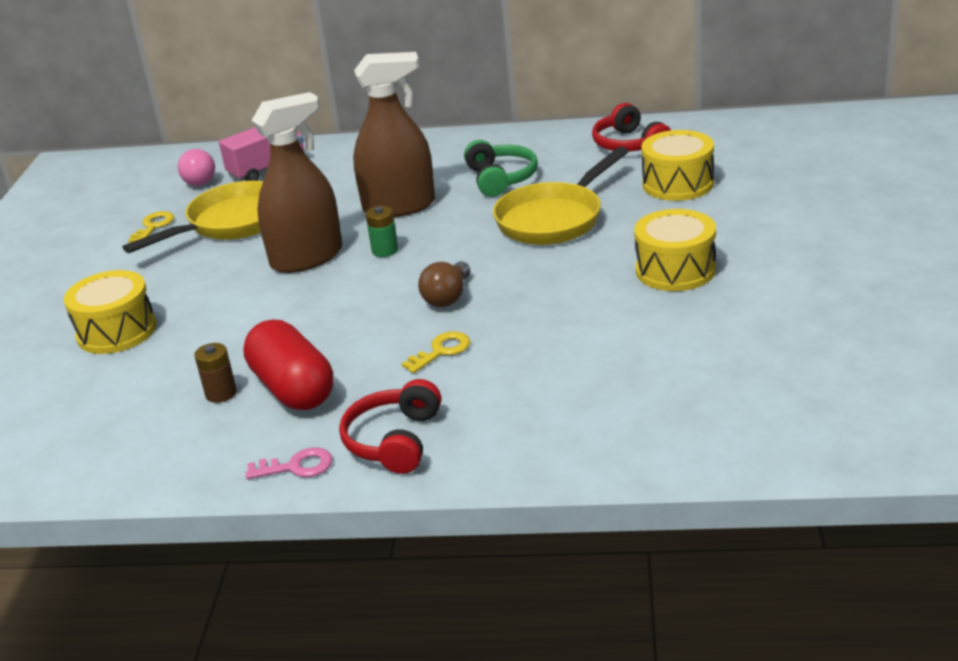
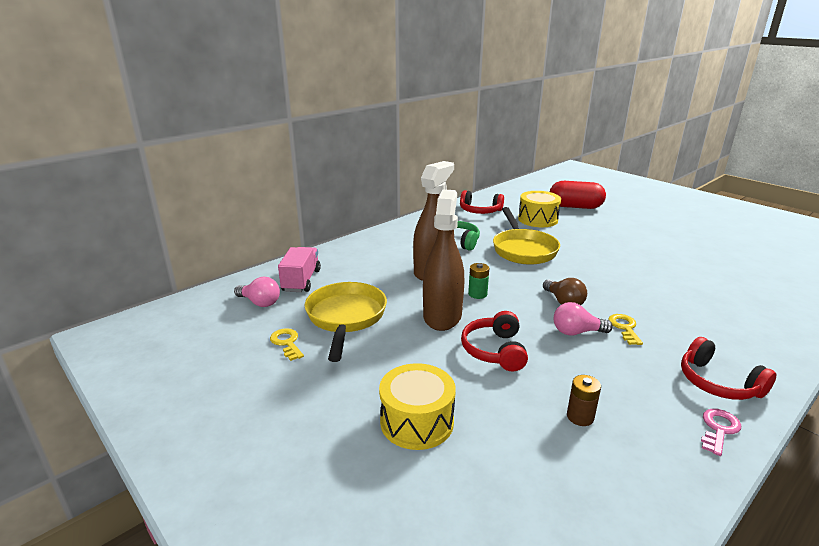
camera: 50 degrees left, 5 degrees down
(279, 310) = (494, 350): none -> red headphones
(293, 388) = (609, 388): red capsule -> red capsule (575, 207)
(385, 331) = (576, 332): none -> pink light bulb
(675, 270) = (620, 251): yellow drum -> none

